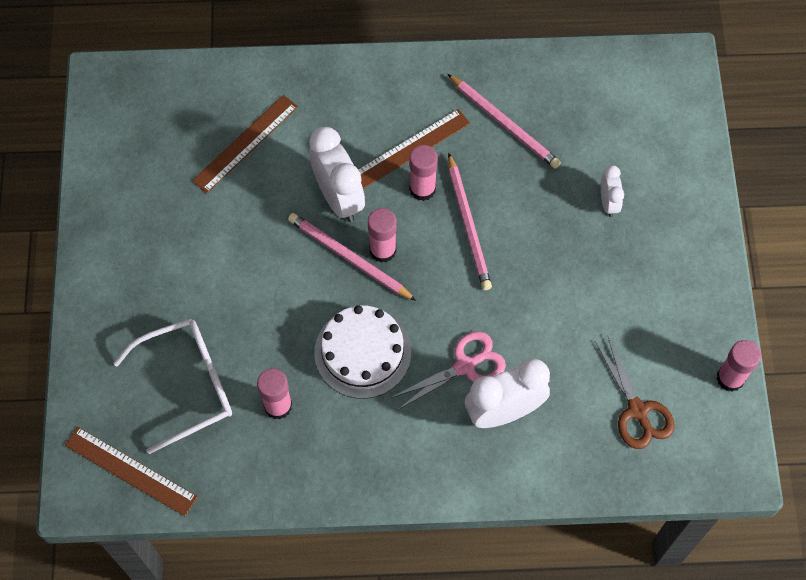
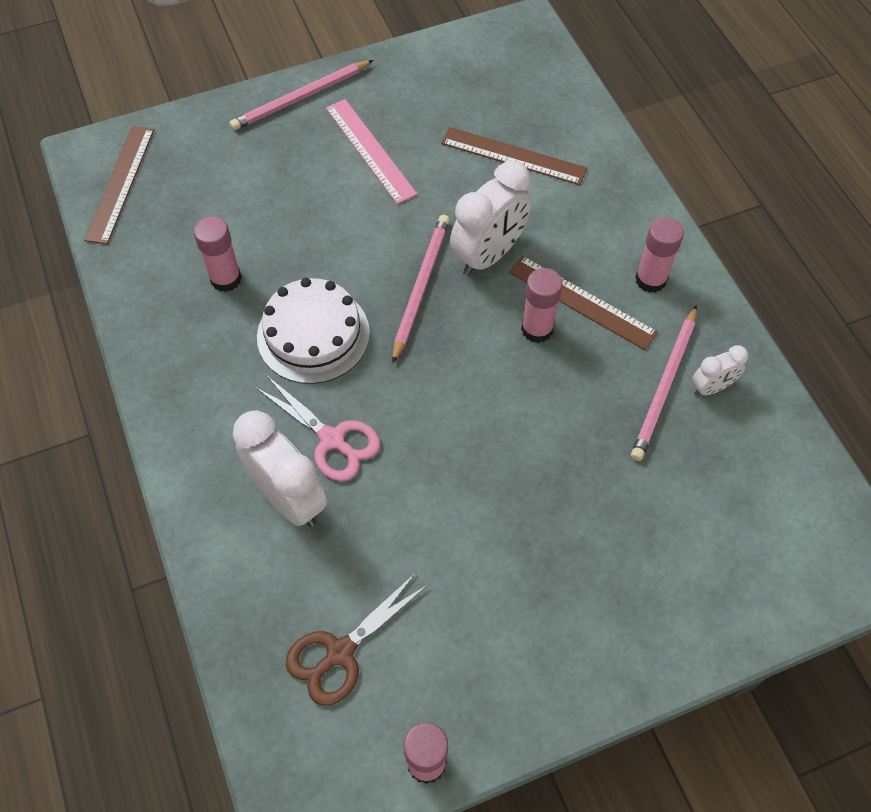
camera: 70 degrees right, 5 degrees down
(188, 251) = (370, 150): none -> pink ruler
(188, 385) = (224, 198): white glasses -> none
(383, 250) = (443, 315): pink glue stick -> pink glue stick (650, 280)
(468, 225) = (513, 389): pink pencil -> pink pencil (300, 98)
(608, 203) = (614, 534): white clock -> white clock (711, 387)

